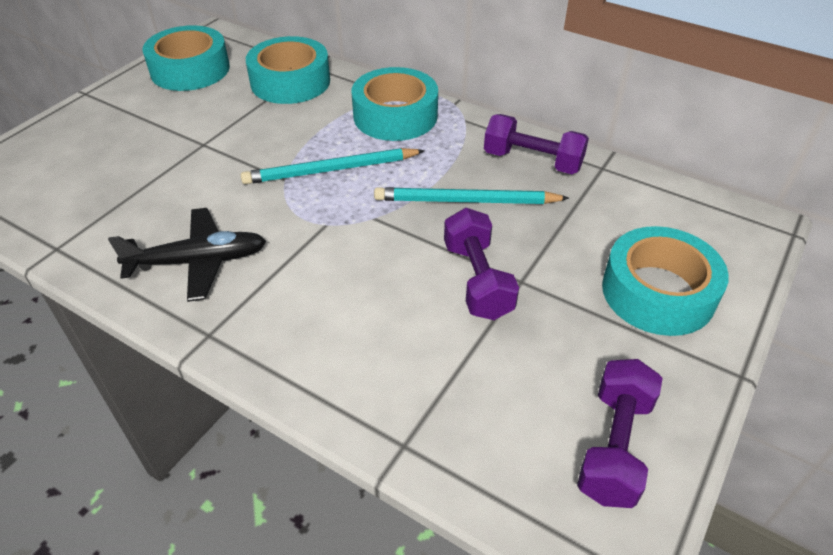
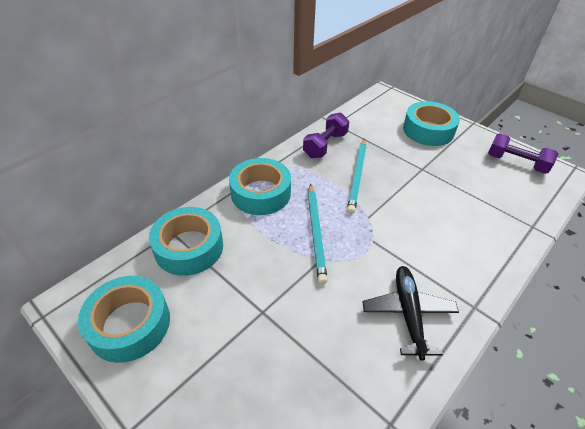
camera: 80 degrees left, 0 degrees up
(477, 280) = (422, 183): purple dumbbell -> none

